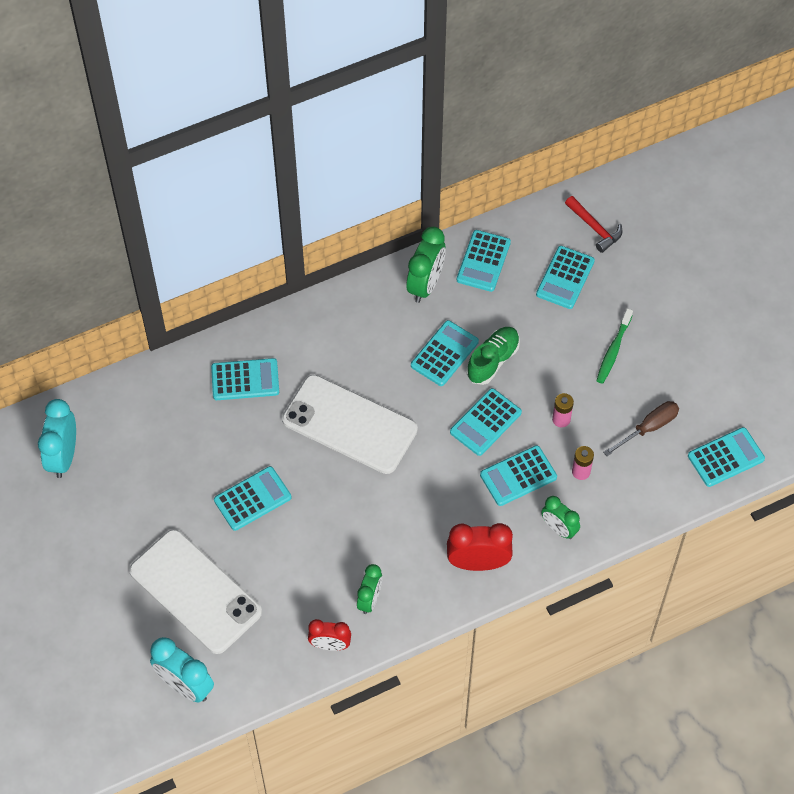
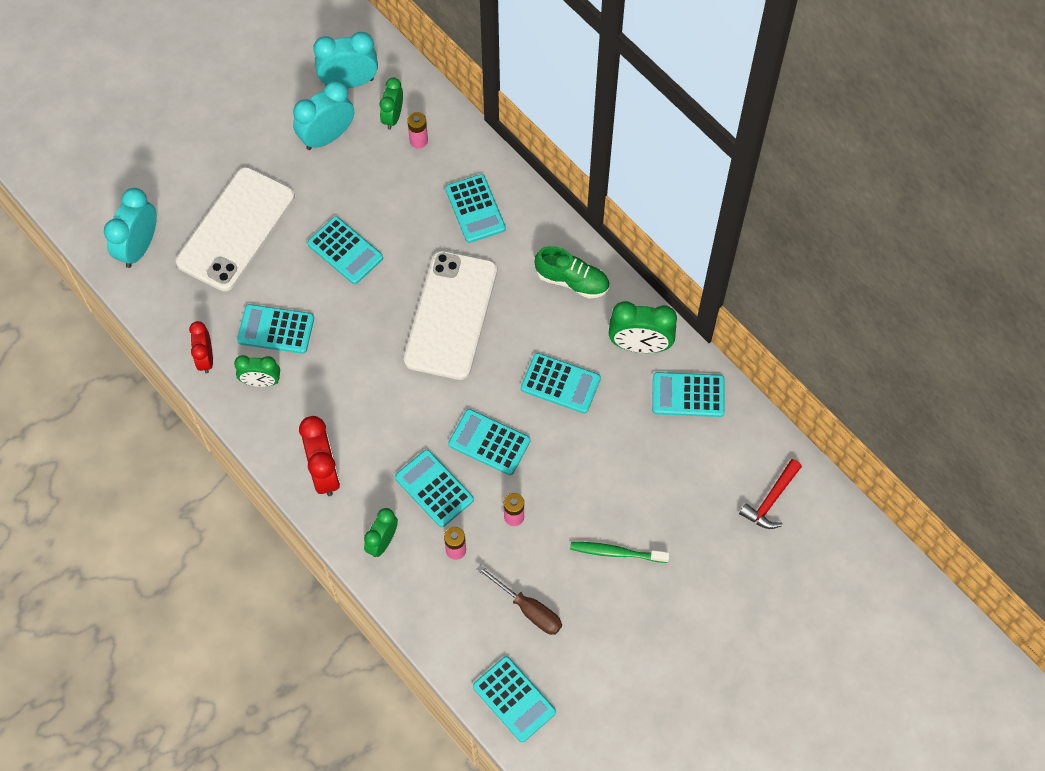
camera: 75 degrees right, 5 degrees up
(118, 427) = (393, 117): none -> green clock
(119, 489) = (327, 137): none -> turquoise clock
(153, 410) = (418, 141): none -> pink battery
(493, 361) = (566, 432): green shoe -> green shoe (572, 281)
(565, 278) = (694, 482): turquoise calculator -> turquoise calculator (276, 329)

